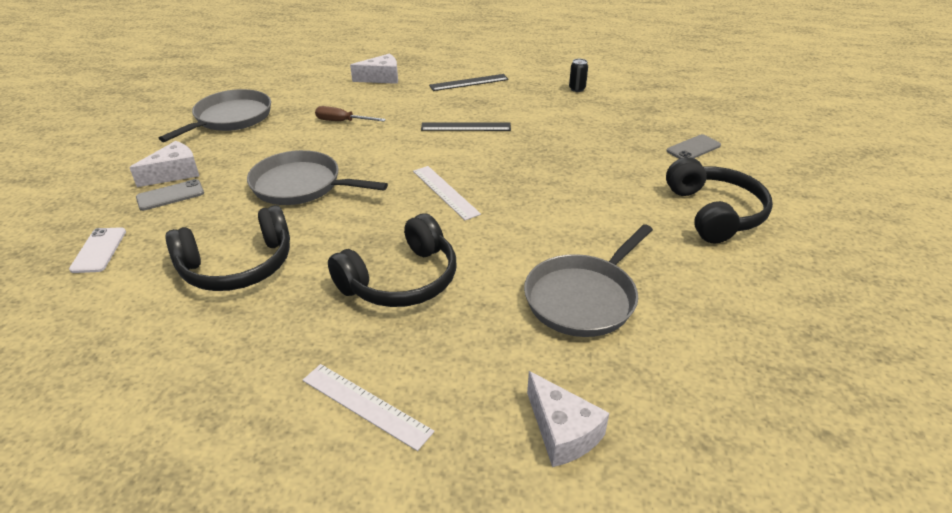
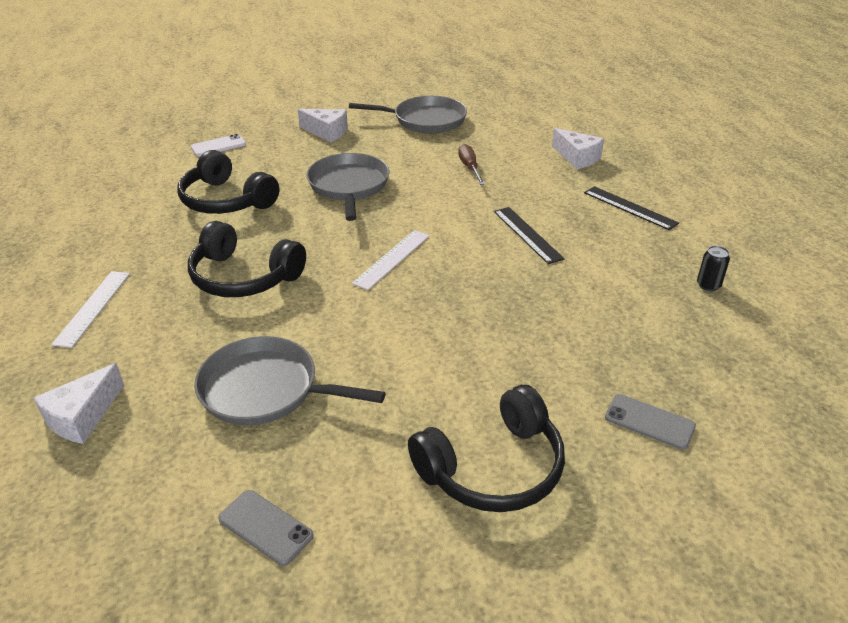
camera: 65 degrees right, 0 degrees up
(170, 195) = (297, 142): grey phone -> grey phone (265, 527)

